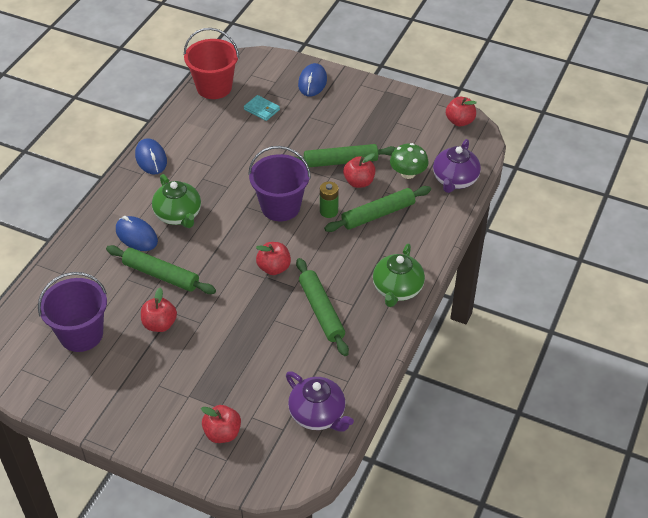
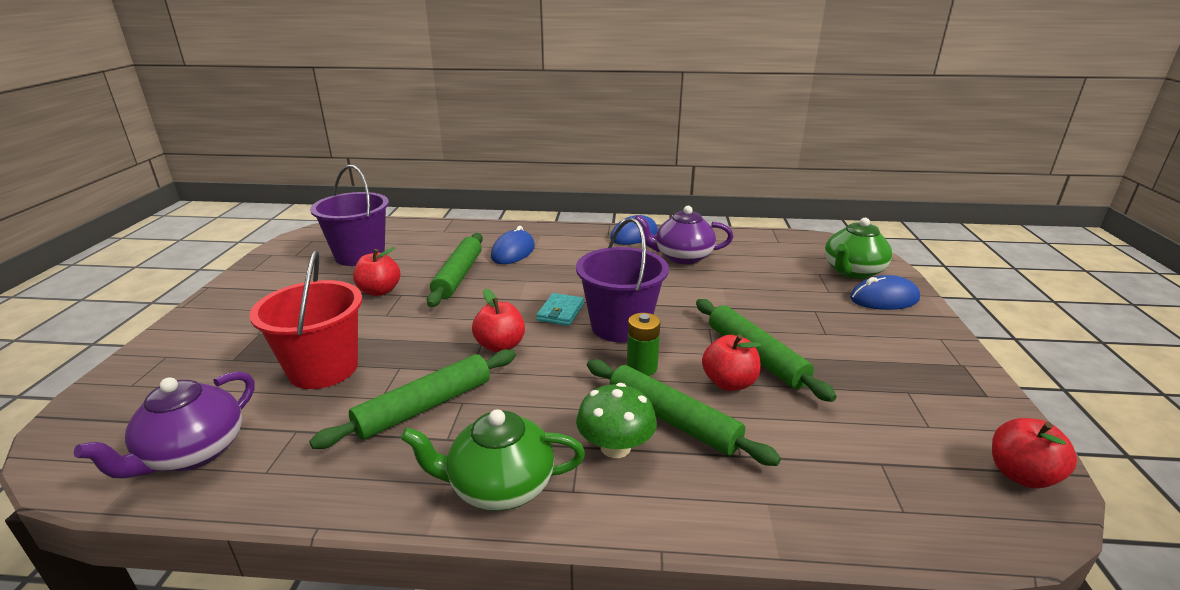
camera: 70 degrees right, 20 degrees down
(178, 215) = (558, 266): green teapot -> green teapot (852, 271)
(214, 87) = (782, 242): red bucket -> red bucket (323, 369)
(222, 433) = (183, 371): red apple -> none
(261, 109) = (784, 276): turquoise wallet -> turquoise wallet (560, 312)
(408, 173) = (802, 434): green mushroom -> green mushroom (615, 447)
(454, 180) = (849, 506): purple teapot -> purple teapot (682, 257)

